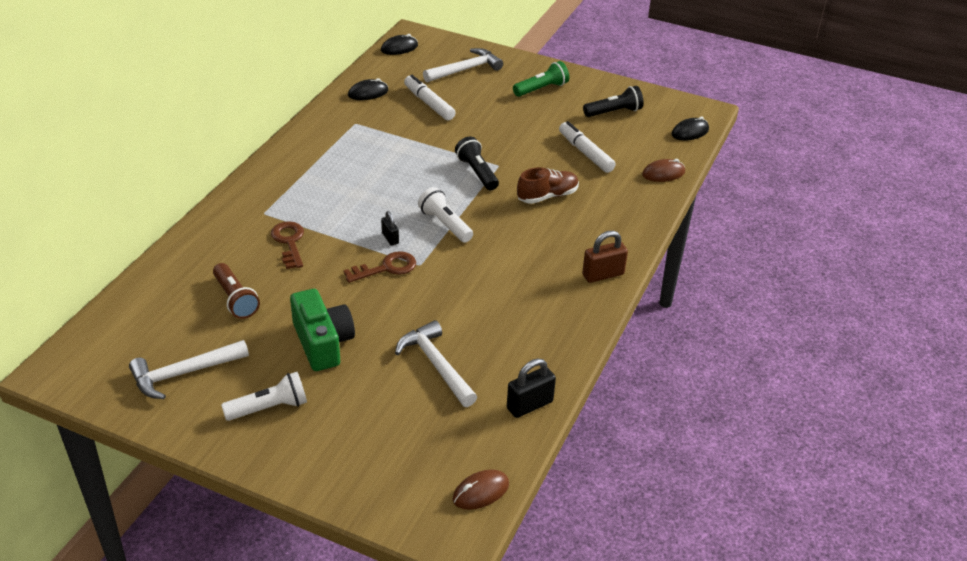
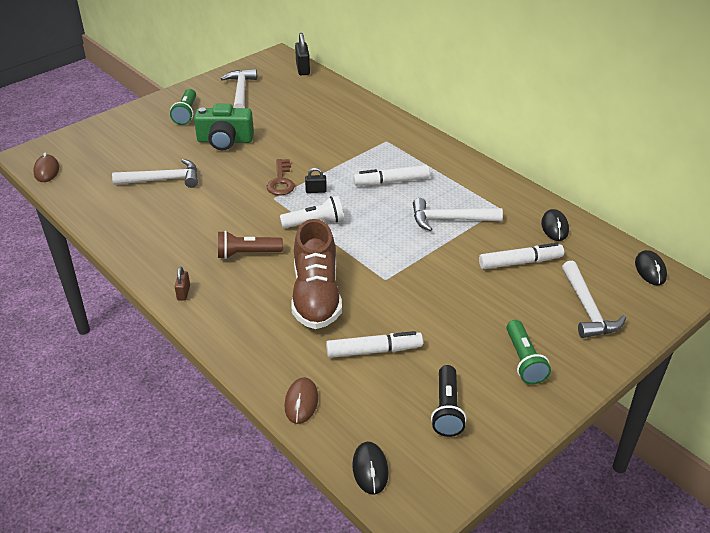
camera: 115 degrees right, 0 degrees up
(235, 299) = (295, 116): brown flashlight -> brown flashlight (247, 253)
(269, 408) = (186, 114): white flashlight -> green flashlight
(289, 242) = (342, 145): brown key -> none
(345, 192) = (391, 182): none -> white marker
(390, 147) = (449, 219): none -> white hammer
(477, 172) = (380, 261): black flashlight -> none
(529, 405) = (89, 209): black padlock -> black padlock (303, 69)
(547, 196) = (316, 296): brown shoe -> brown shoe, size x1.63
(603, 275) = (183, 293): brown padlock -> brown padlock, size x0.60

